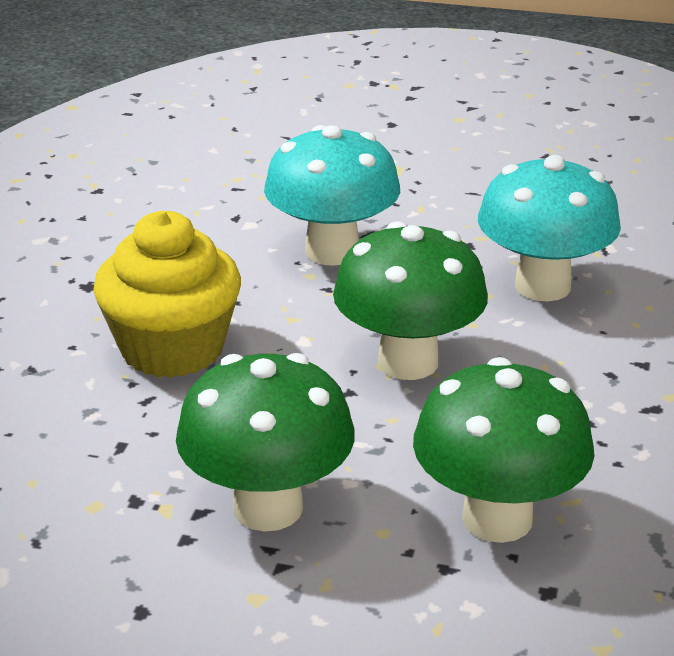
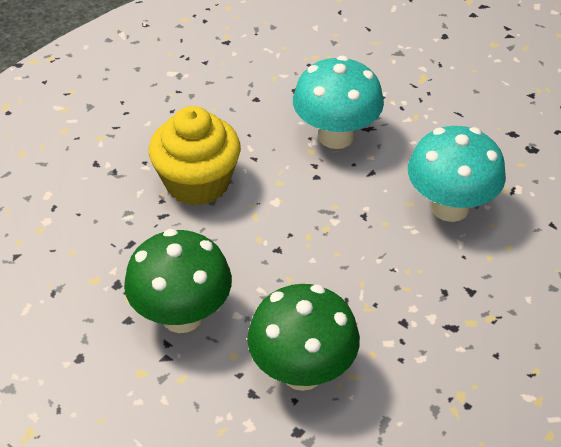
camera: 25 degrees right, 15 degrees up
(408, 362) = (326, 239): green mushroom -> none

